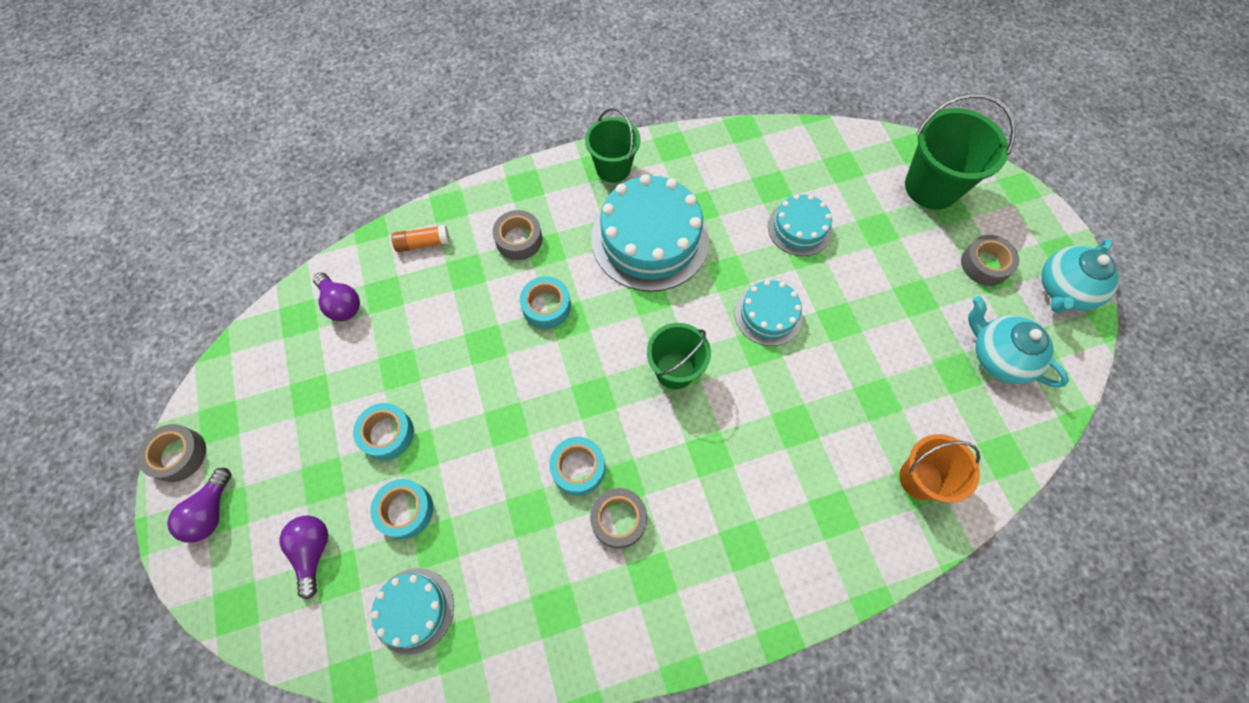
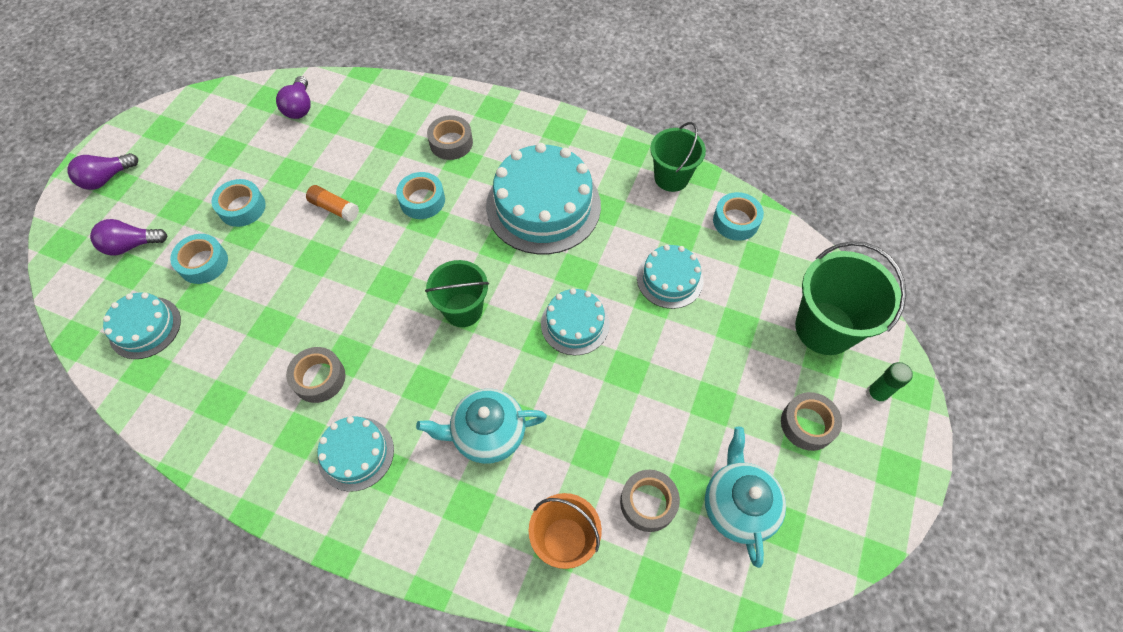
camera: 40 degrees right, 5 degrees down
(178, 455) = (125, 132): grey tape -> grey tape (648, 502)
(313, 551) = (131, 245): purple light bulb -> purple light bulb turned 135 degrees counterclockwise
(423, 243) = (387, 103): orange glue stick -> orange glue stick (334, 208)
(578, 468) = (330, 322): turquoise tape -> turquoise tape (736, 221)
(613, 168) = (569, 138): green bucket -> green bucket (671, 177)
(712, 551) = (356, 453): none -> turquoise cake
(1003, 210) = (876, 394): none -> green glue stick
(1063, 290) = (863, 501): turquoise teapot -> turquoise teapot (487, 434)

